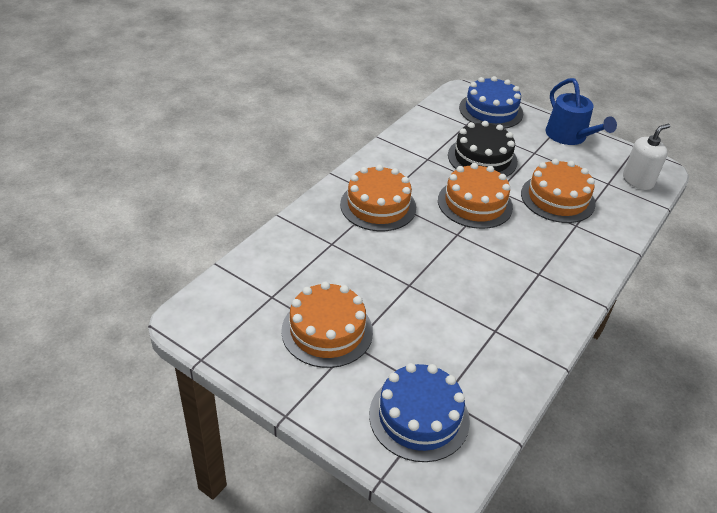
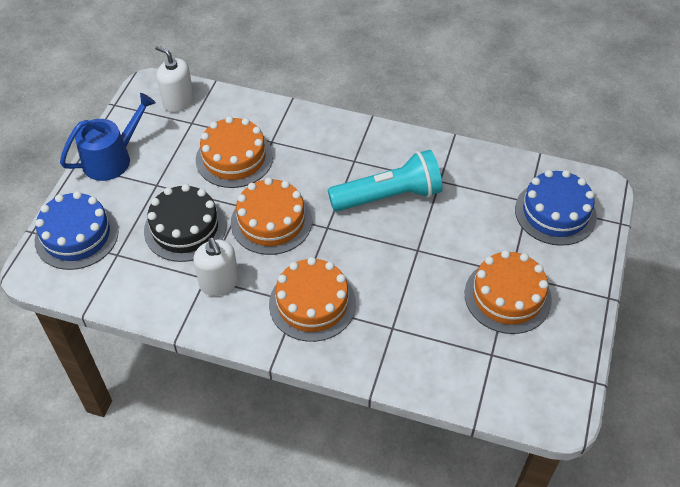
camera: 105 degrees left, 10 degrees up
(420, 164) = (219, 283): none -> white soap dispenser
(483, 285) = (389, 196): none -> turquoise flashlight

